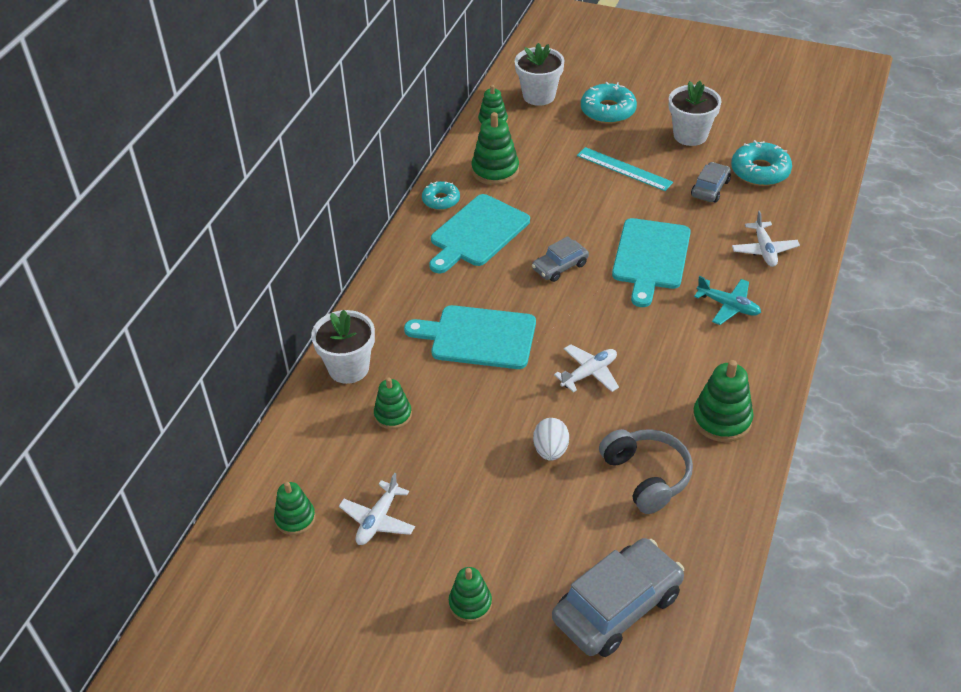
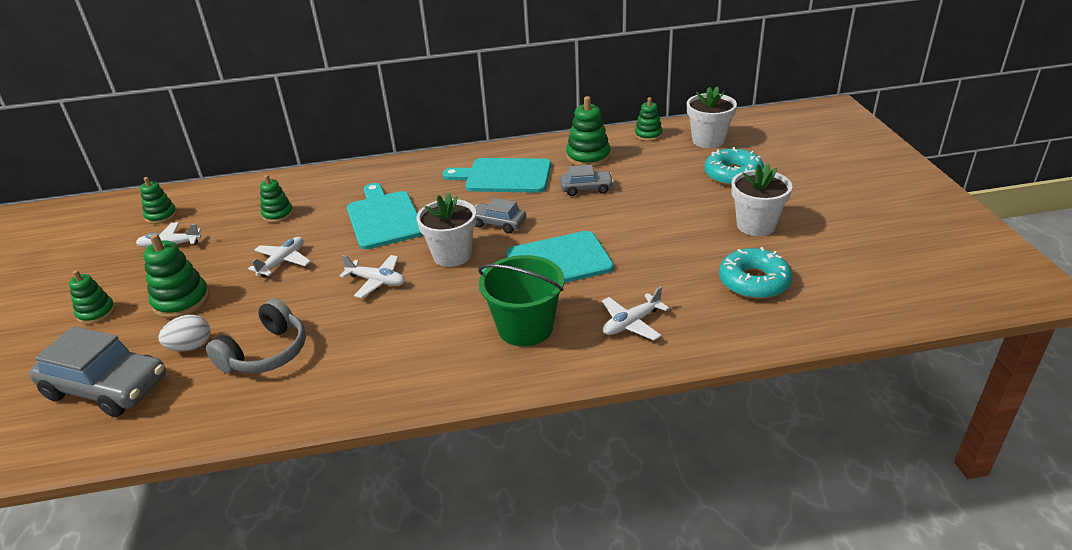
camera: 60 degrees right, 10 degrees down
(348, 368) = (316, 182): white flower pot -> white flower pot (452, 255)
(441, 200) = (528, 149): turquoise donut -> none
(496, 432) = (283, 262): none -> white plane
(550, 450) = (274, 293): white egg -> white egg (191, 347)
(624, 169) = (661, 209): turquoise ruler -> none
(710, 188) = (689, 262): grey car -> grey car (586, 188)
(721, 419) = (362, 374): green stacking toy -> green stacking toy (181, 301)
(728, 306) = (525, 328): turquoise plane -> green bucket

